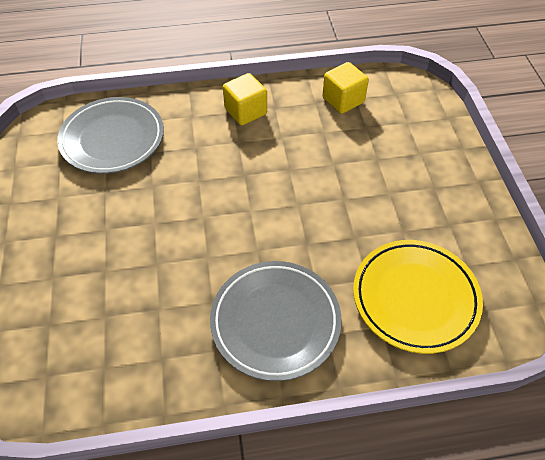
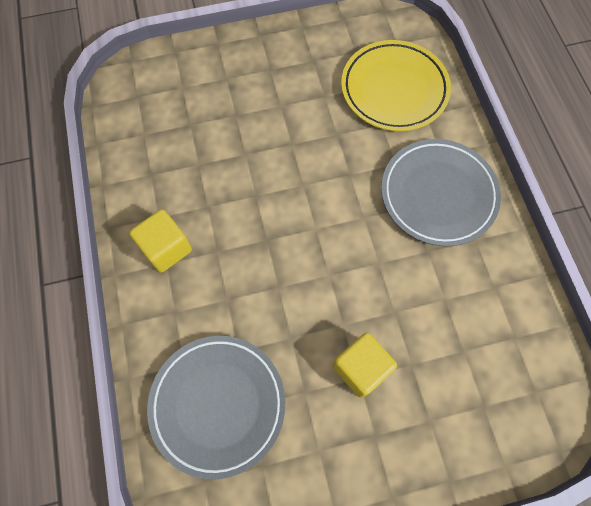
camera: 95 degrees left, 15 degrees up
(343, 100) = (147, 146): yellow cube -> yellow cube (361, 368)

